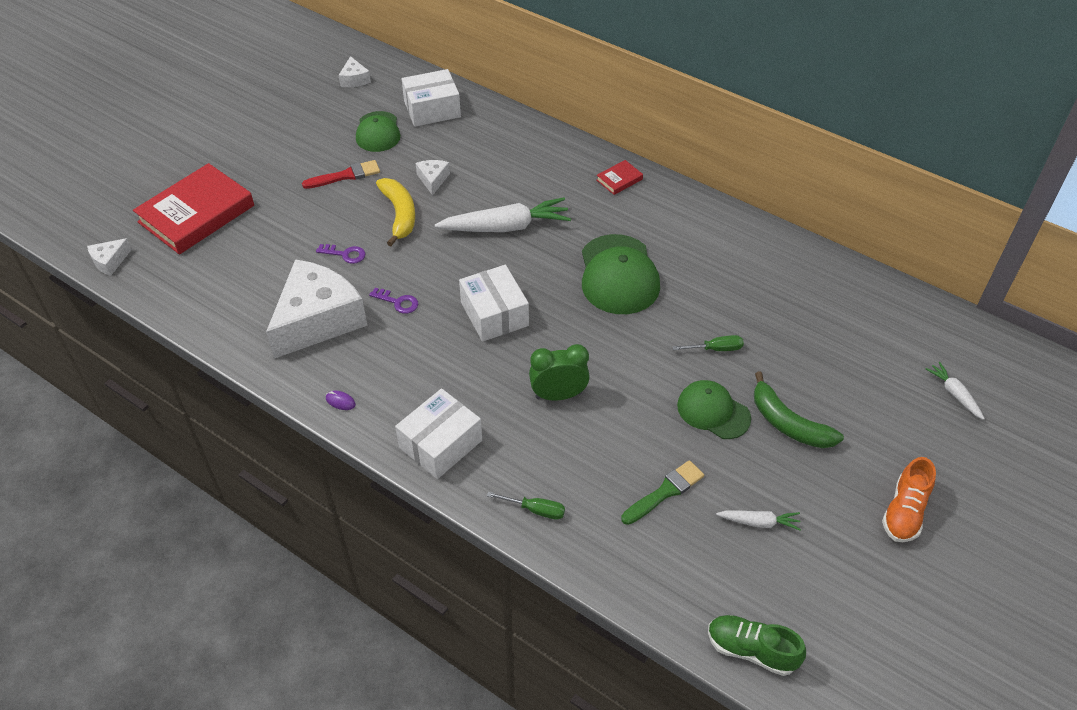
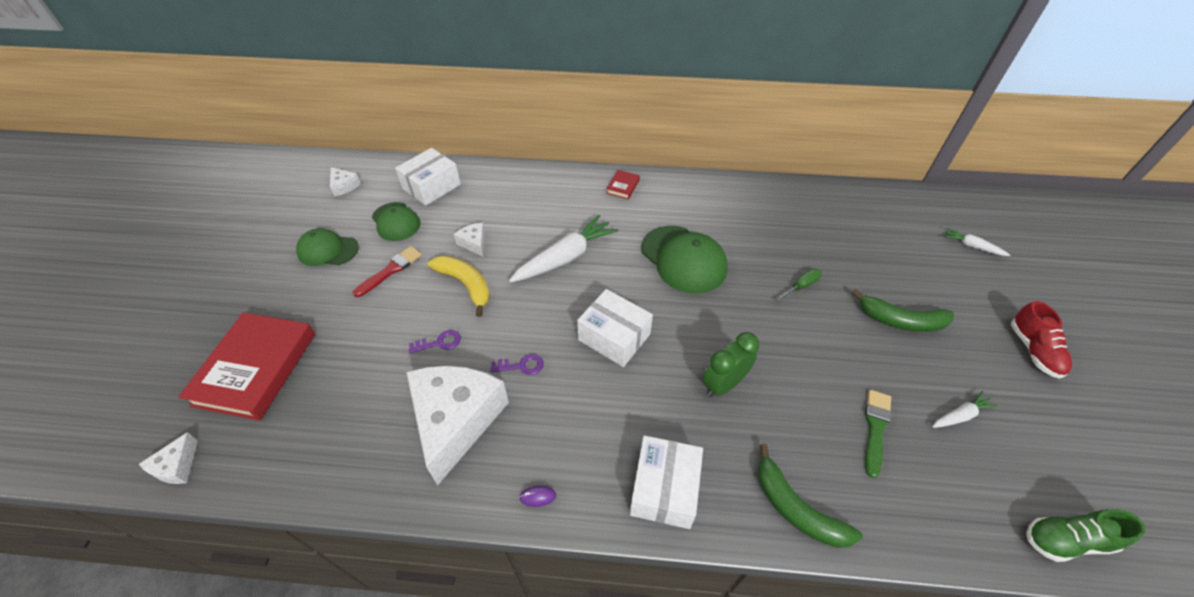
camera: 30 degrees left, 0 degrees up
(535, 510) = (796, 508): green screwdriver -> green banana
(713, 411) = (845, 338): green cap -> green cap (328, 250)
(904, 512) = (1033, 350): orange shoe -> red shoe

